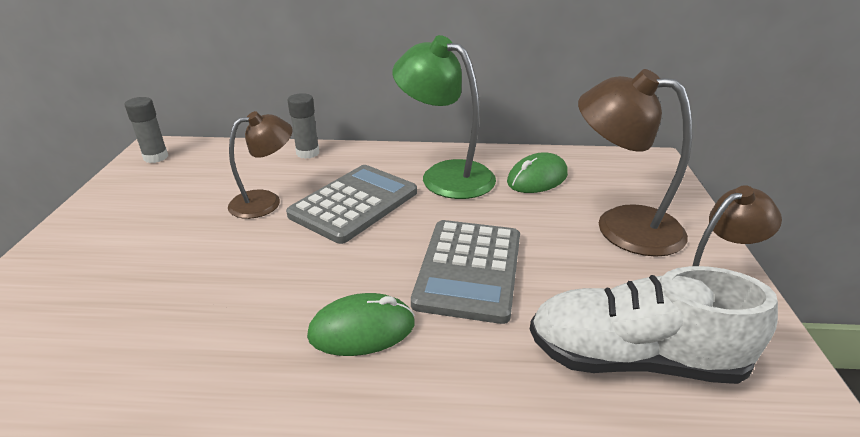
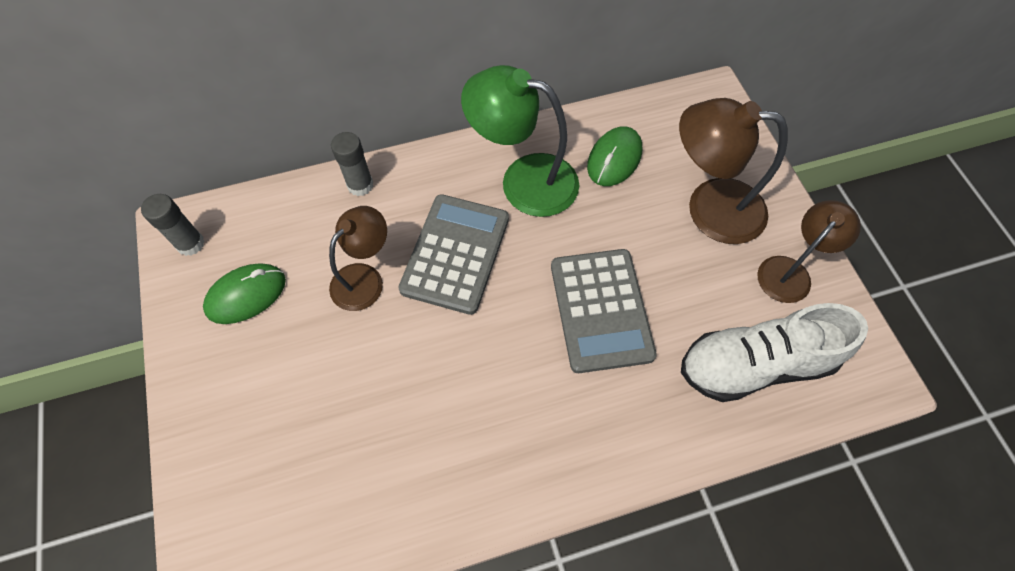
camera: 20 degrees left, 30 degrees up
(362, 329) = (545, 408): green mouse -> green mouse (246, 295)

